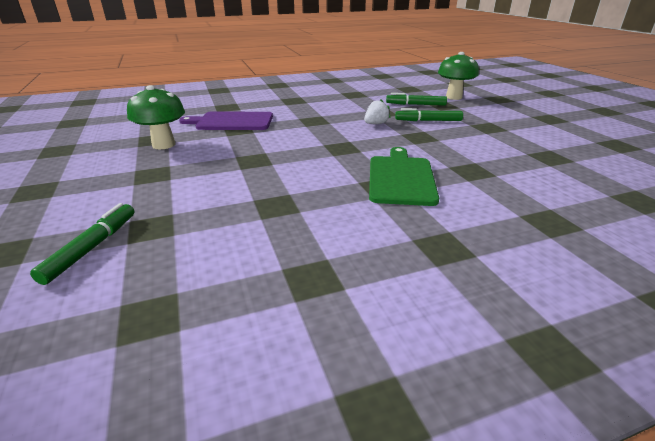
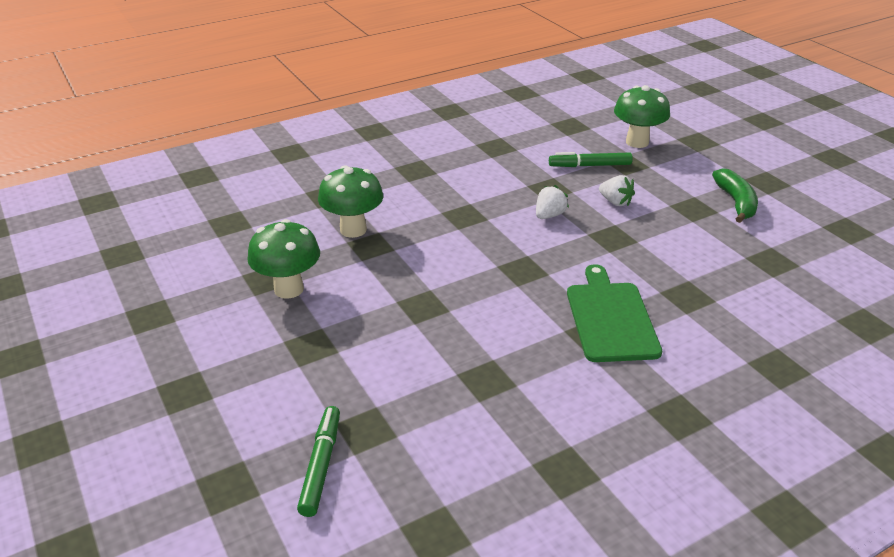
camera: 10 degrees left, 5 degrees up
(232, 122) = (353, 230): purple cutting board -> green mushroom
(428, 121) = (615, 202): green marker -> white strawberry
(523, 126) = (736, 202): none -> green banana

